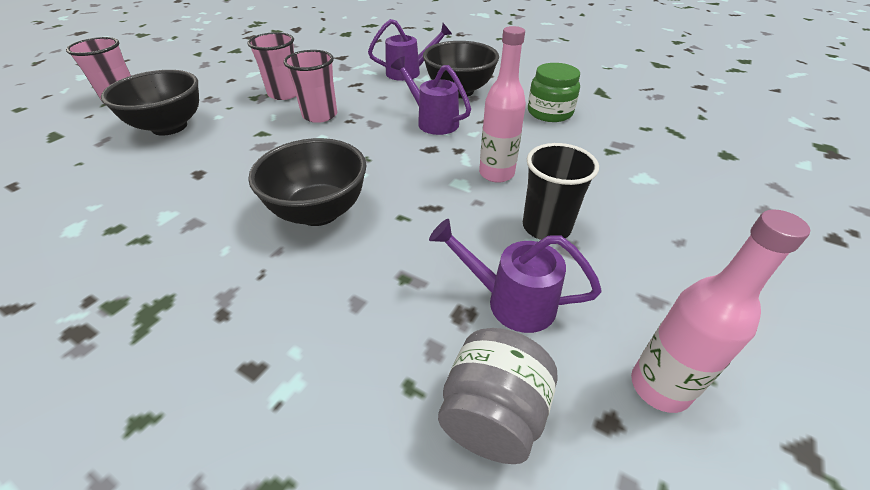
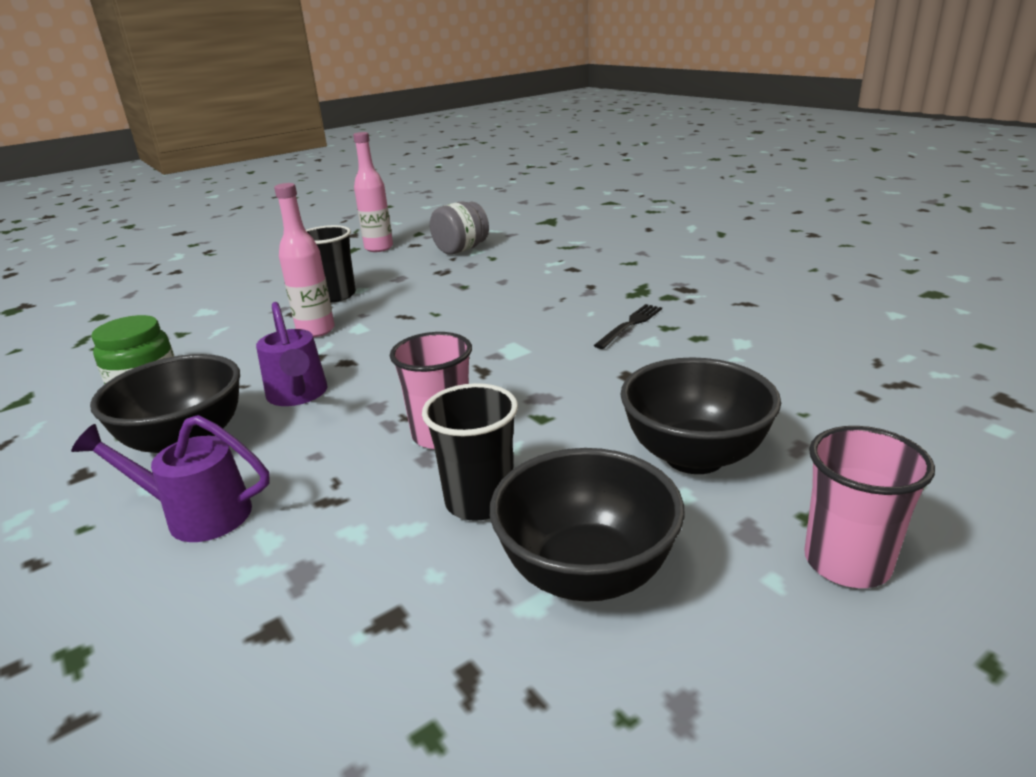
camera: 155 degrees left, 15 degrees down
(181, 236) = (630, 325): none -> black fork
(284, 94) = (479, 501): pink cup -> black cup
(319, 212) = (503, 325): black bowl -> black bowl (586, 573)
(511, 301) = (409, 272): purple watering can -> none

